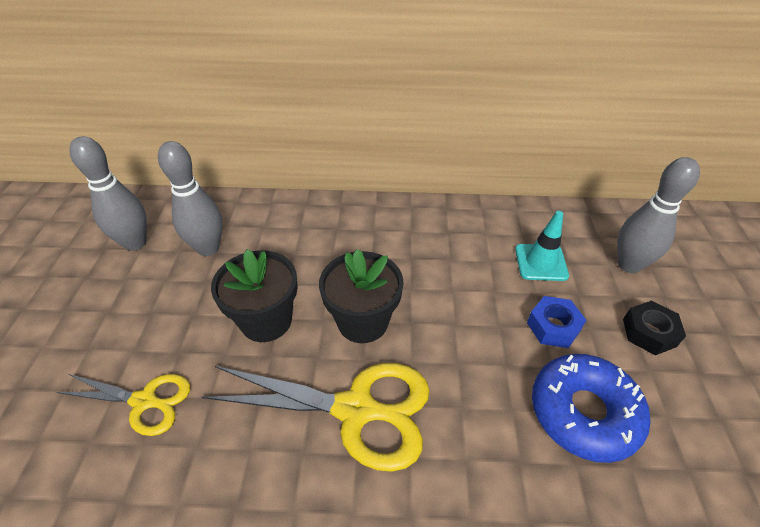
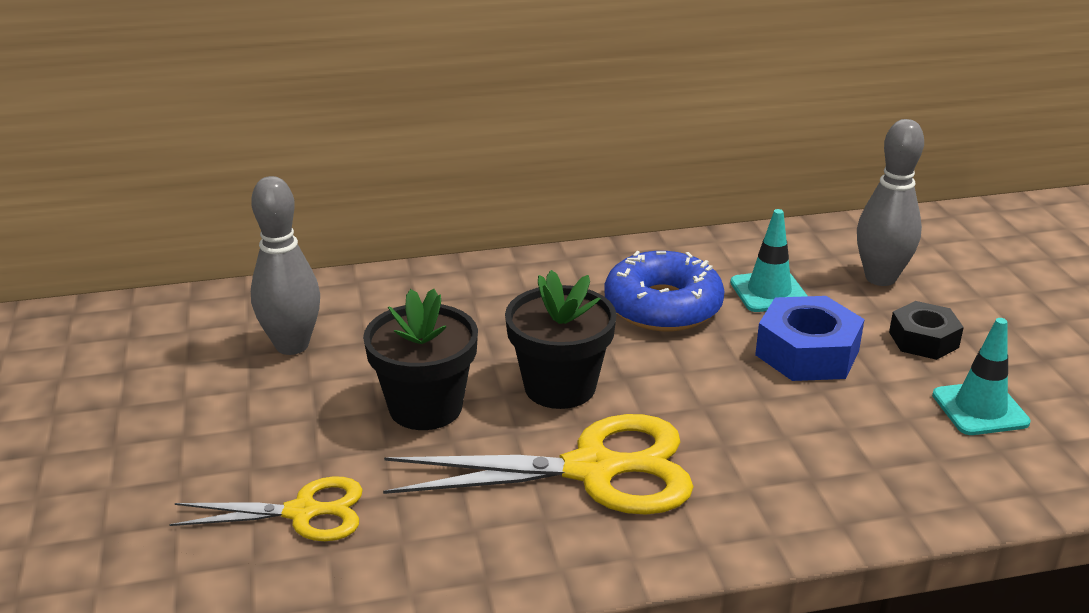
camera: 15 degrees left, 15 degrees down
(135, 243) = (172, 356): grey bowling pin -> none
(553, 327) = (807, 353): blue nut -> blue nut, size x1.51
(583, 412) = (869, 424): blue donut -> blue donut (663, 306)
(681, 417) = (980, 409): none -> turquoise traffic cone

